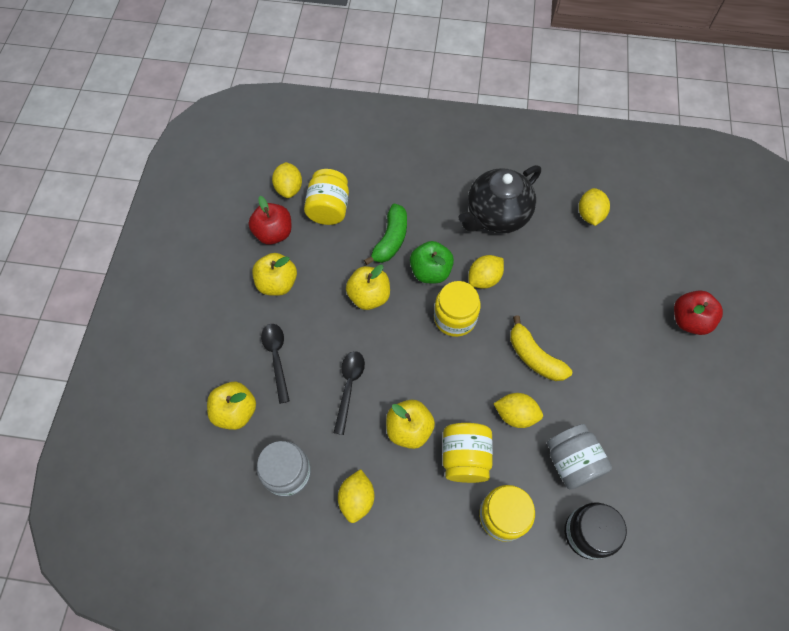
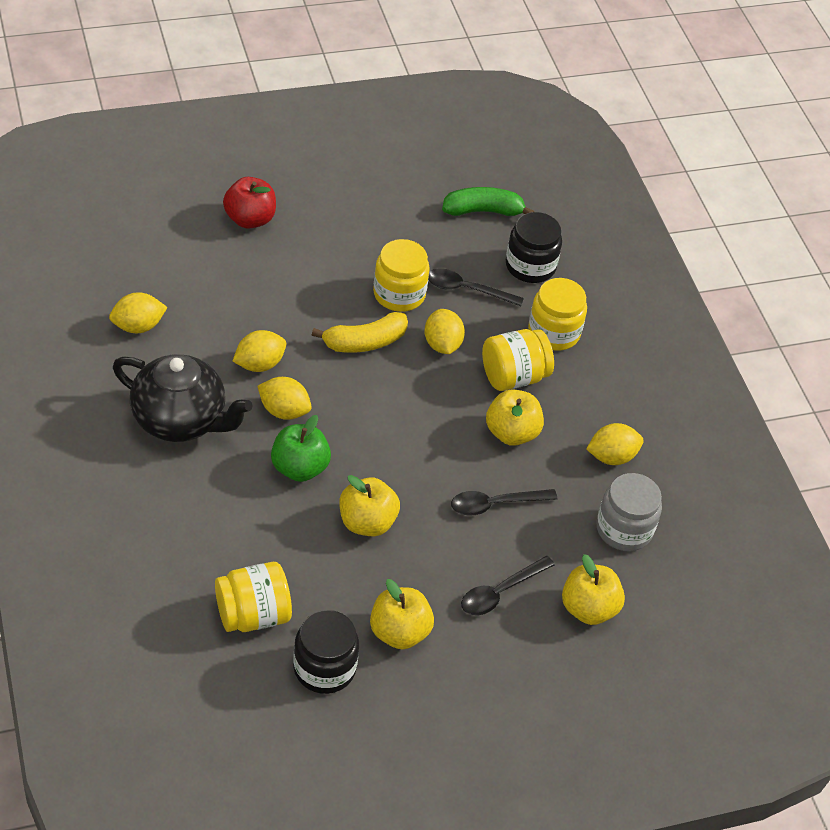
camera: 120 degrees left, 15 degrees down
(274, 233) = (324, 668): red apple -> black jar
(289, 188) = (239, 678): yellow lemon -> yellow lemon (259, 364)
(391, 240) = (271, 524): green banana -> green banana (483, 211)
(455, 318) = (352, 426): yellow jar -> yellow jar (399, 294)
(534, 357) = (364, 342): yellow banana -> yellow banana turned 45 degrees clockwise
(572, 462) = (467, 289): grey jar -> black spoon

